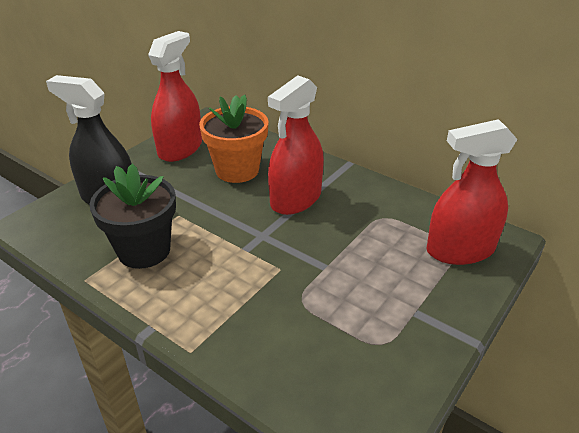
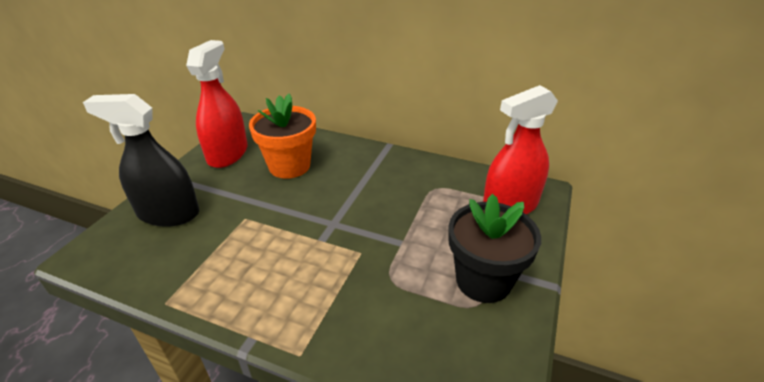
camera: 15 degrees left, 0 degrees up
(144, 250) = (220, 260): black flower pot -> black flower pot (483, 280)
(296, 199) = (353, 184): red spray bottle -> none

